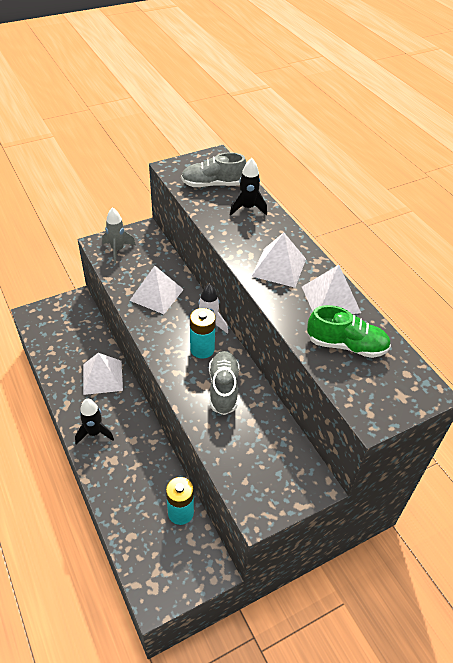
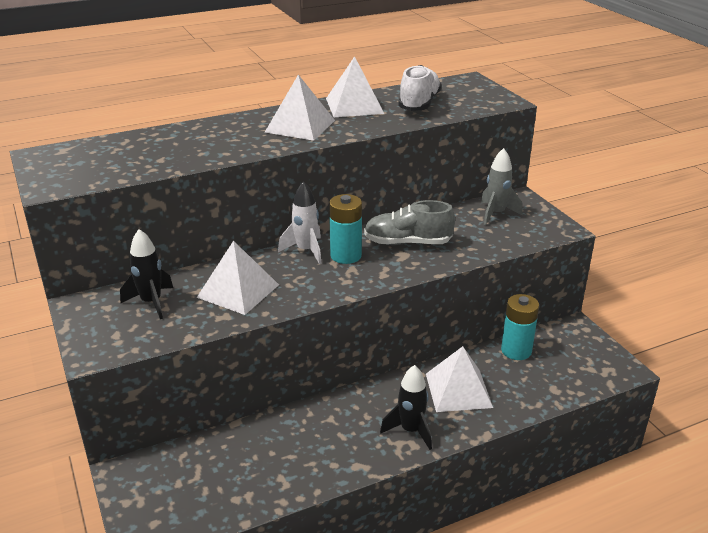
camera: 85 degrees left, 15 degrees down
(102, 377) = (309, 428): white pyramid -> white pyramid (458, 390)
(117, 250) = (121, 330): grey rocket -> grey rocket (496, 214)
(213, 184) = (114, 157): grey shoe -> none
(247, 208) = (180, 138): black rocket -> black rocket (151, 302)
(346, 345) = (419, 104): green shoe -> white shoe

